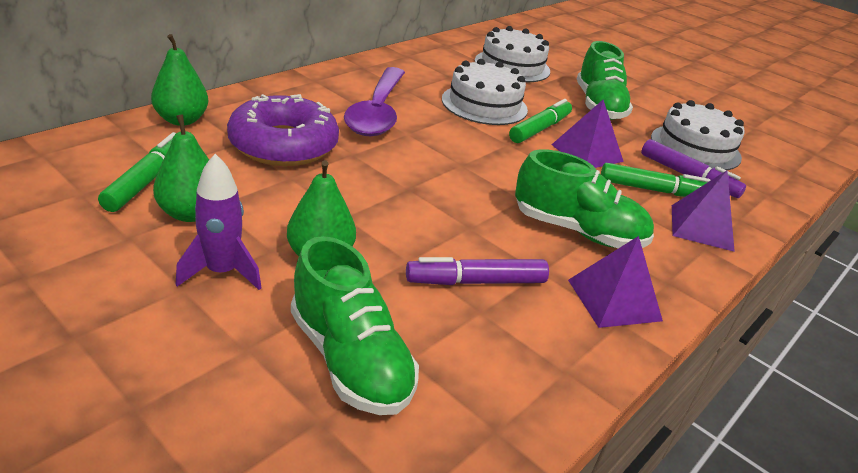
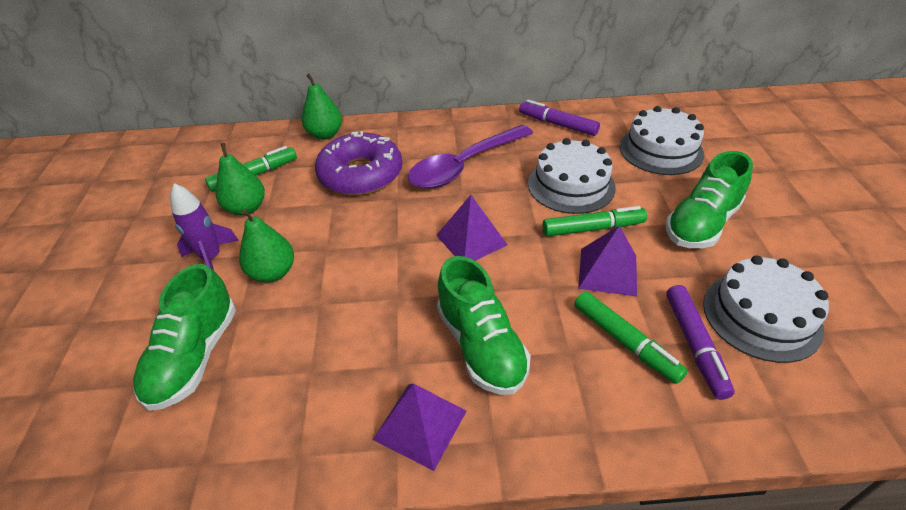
camera: 50 degrees right, 10 degrees up
(476, 281) = (339, 345): purple marker -> purple marker (557, 124)
(701, 227) = (620, 407): purple pyramid -> purple pyramid (471, 240)

